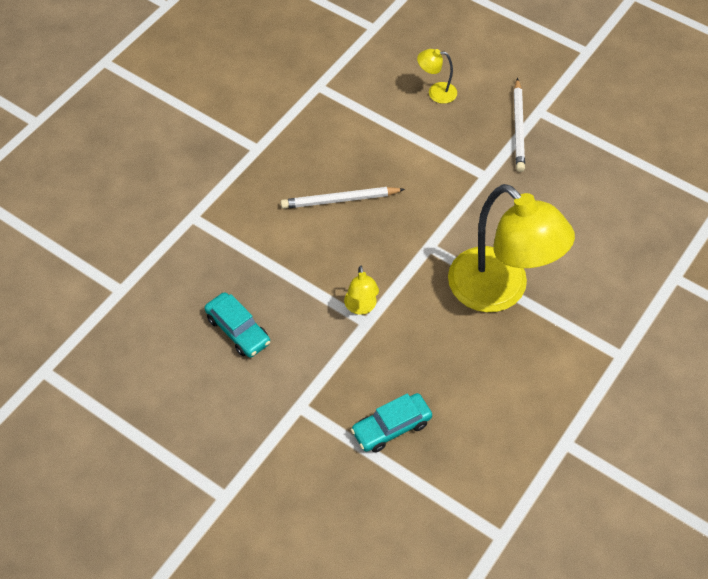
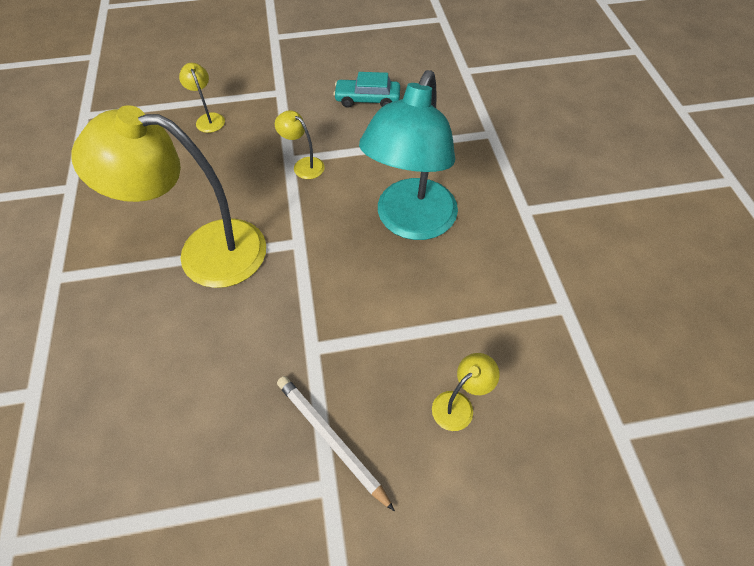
camera: 135 degrees right, 0 degrees up
(339, 200) = (410, 222): white pencil -> turquoise lamp
(391, 427) = (209, 119): turquoise car -> yellow lamp

